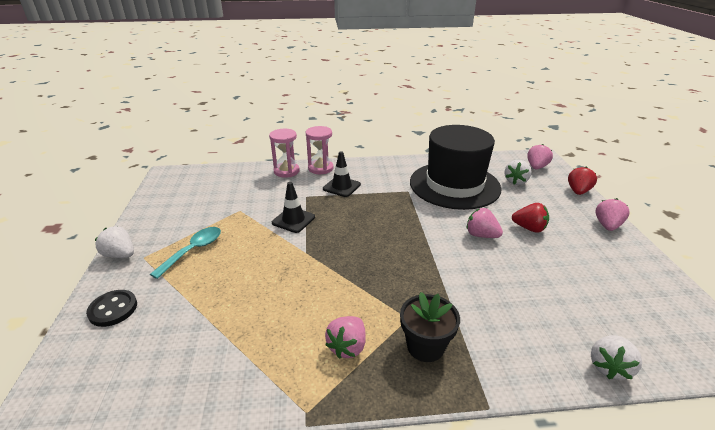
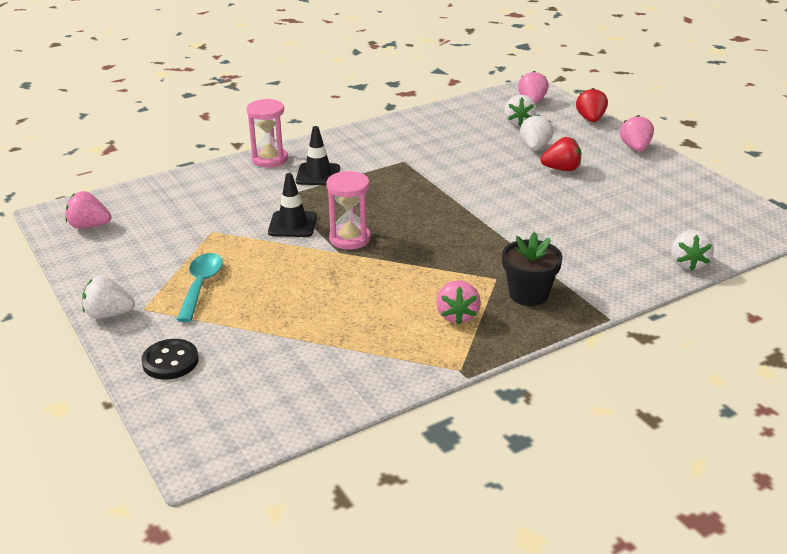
camera: 25 degrees left, 0 degrees up
(286, 171) = (226, 173): pink hourglass -> pink hourglass (350, 239)
(454, 185) = (453, 142): black hat -> none
(481, 235) = (517, 188): pink strawberry -> pink strawberry (89, 226)
(517, 204) = (535, 147): none -> white strawberry

